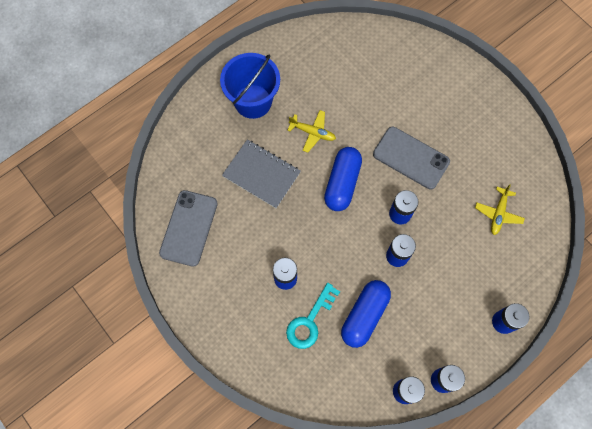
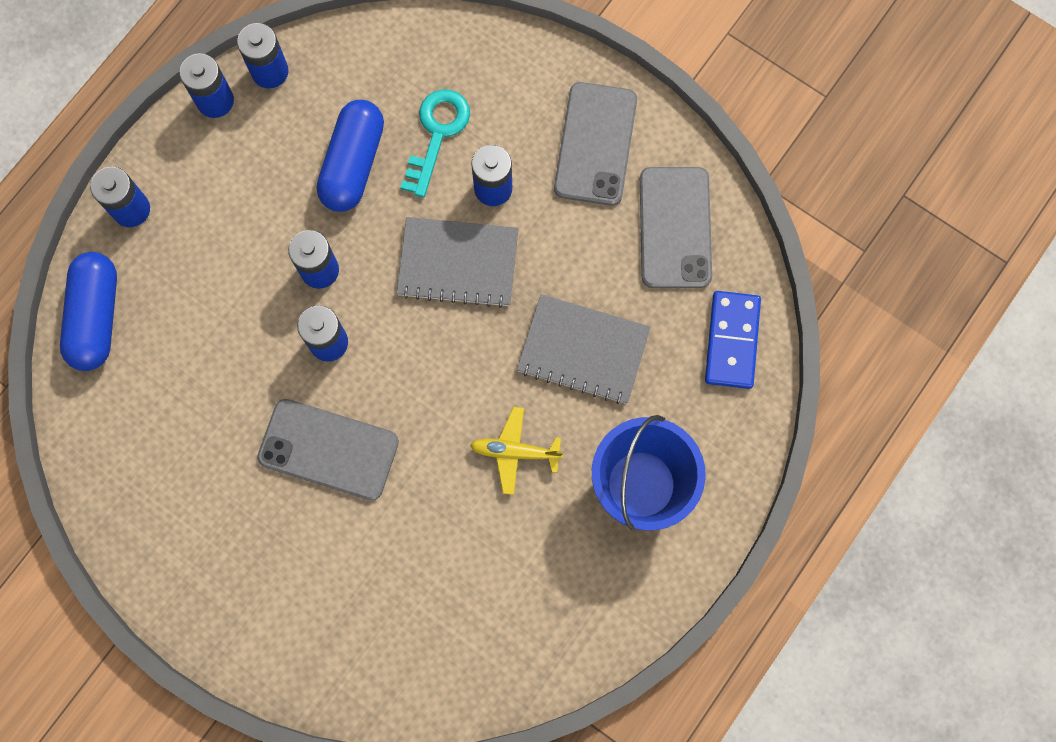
camera: 165 degrees right, 5 degrees up
(180, 159) = (731, 341): none -> blue domino
(217, 289) = (595, 144): none -> grey phone
(317, 239) = (458, 263): none -> grey notebook
(342, 183) = (439, 371): blue capsule -> blue capsule (96, 317)
(498, 213) = (159, 386): yellow plane -> none

